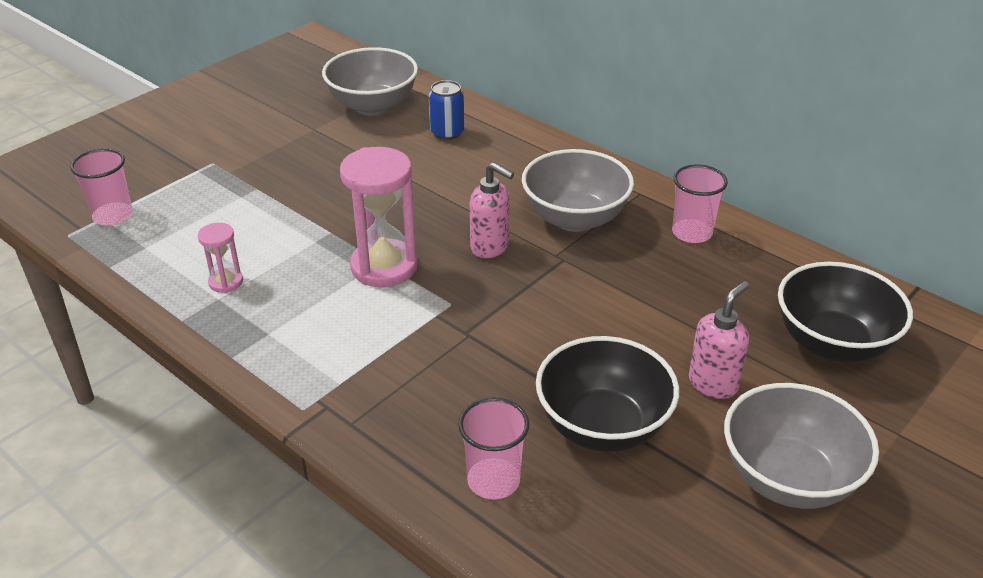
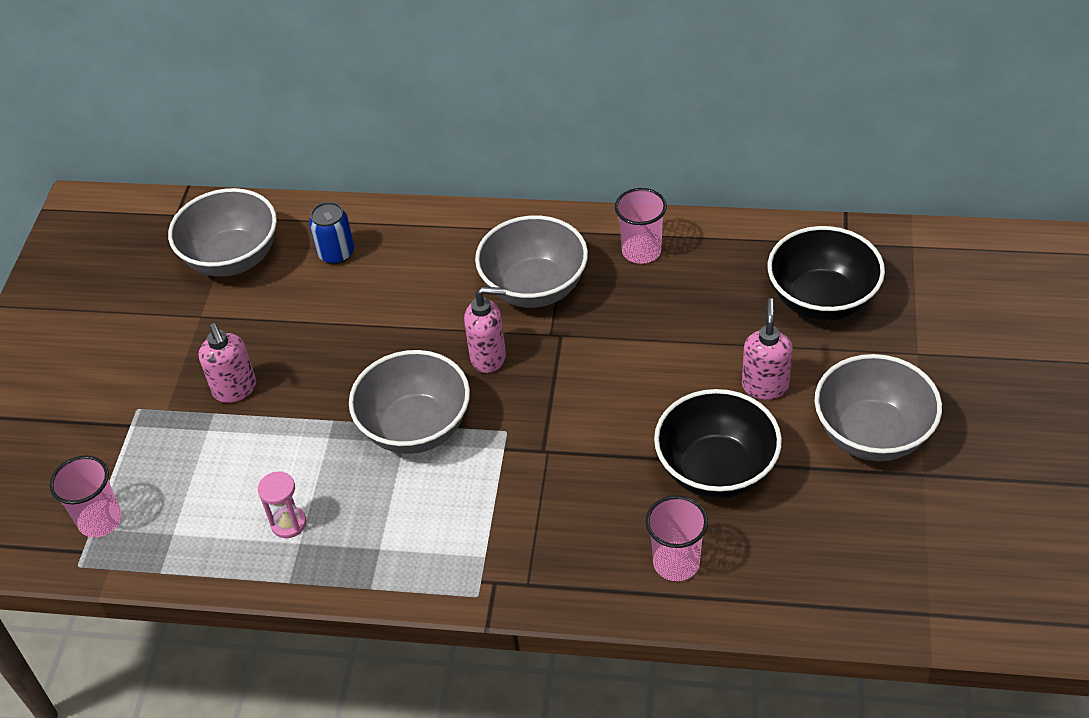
camera: 30 degrees left, 10 degrees up
(286, 182) = (235, 390): none -> pink soap dispenser
(384, 267) = (416, 428): pink hourglass -> grey bowl

